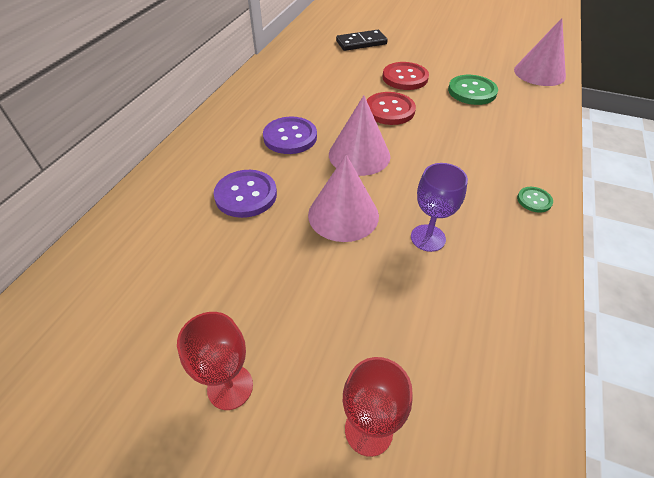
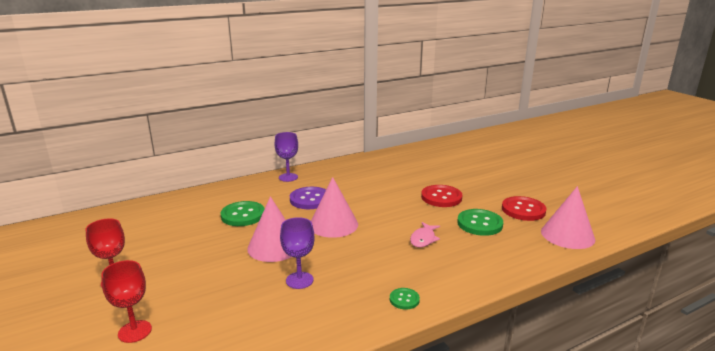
camera: 40 degrees right, 25 degrees down
(221, 120) = (288, 177): none -> purple goblet
(246, 195) = (243, 215): purple button -> green button
(361, 43) = (446, 167): black domino -> none
(389, 110) = (396, 210): red button -> red button (523, 210)
(456, 129) = (423, 239): none -> pink fish

